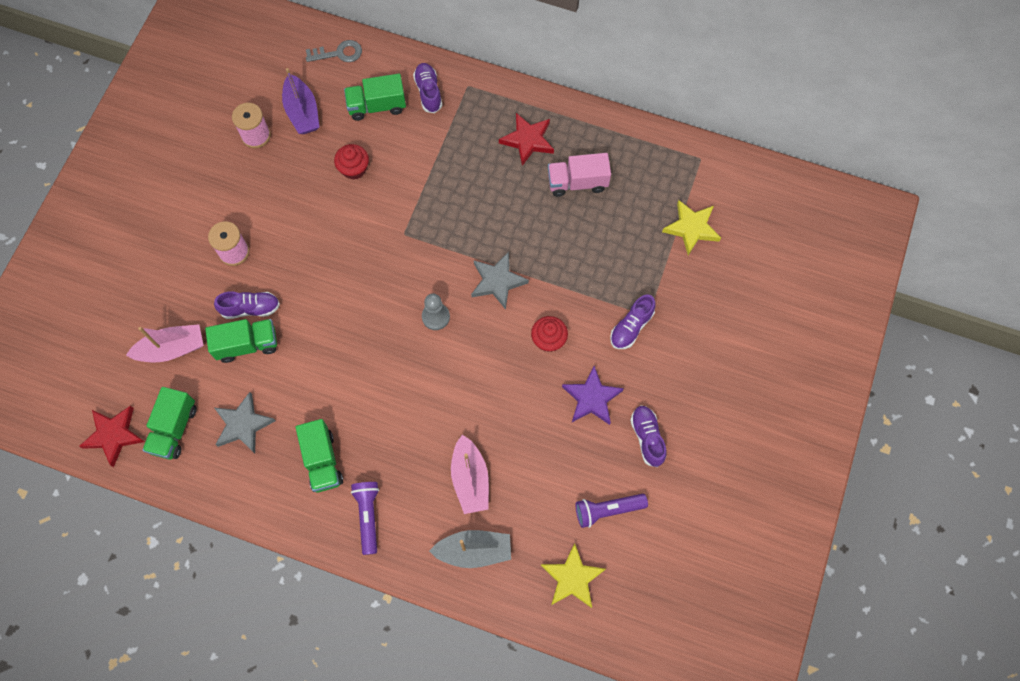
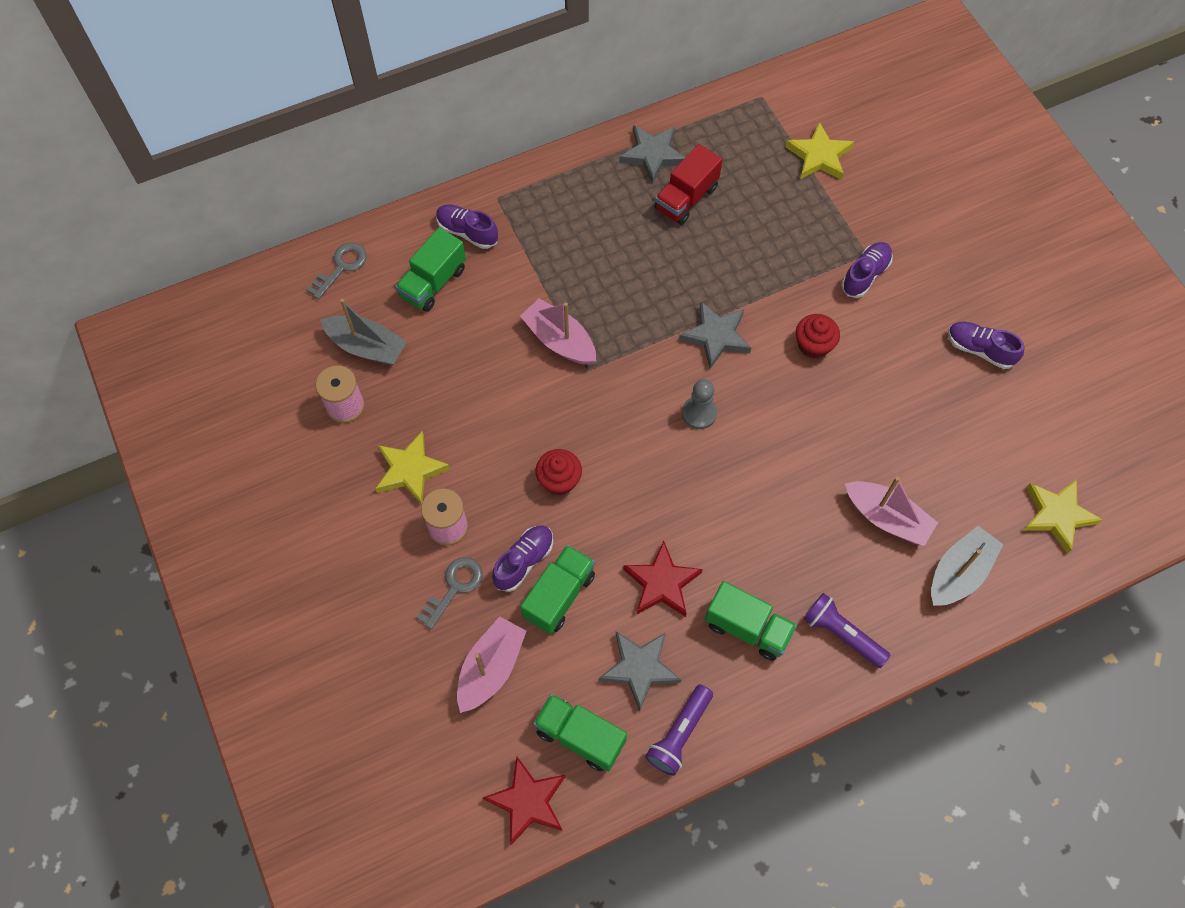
camera: 45 degrees left, 5 degrees down
(174, 429) = (580, 737): green truck -> green truck turned 150 degrees clockwise
(201, 288) = (454, 587): none -> grey key
(249, 202) = (410, 470): none -> yellow star
(302, 112) = (367, 347): purple boat -> grey boat
(354, 169) = (476, 354): red cupcake -> red cupcake (559, 480)
(407, 202) = (559, 340): none -> pink boat
(527, 140) = (604, 199): red star -> red star (661, 583)
(577, 182) = (686, 198): pink truck -> red truck
(588, 138) = (653, 155): none -> grey star
(592, 398) = (902, 359): purple star -> none
(607, 510) = (1018, 435): purple flashlight -> purple flashlight (679, 734)
(631, 327) = (865, 275): purple shoe -> purple shoe turned 135 degrees counterclockwise

